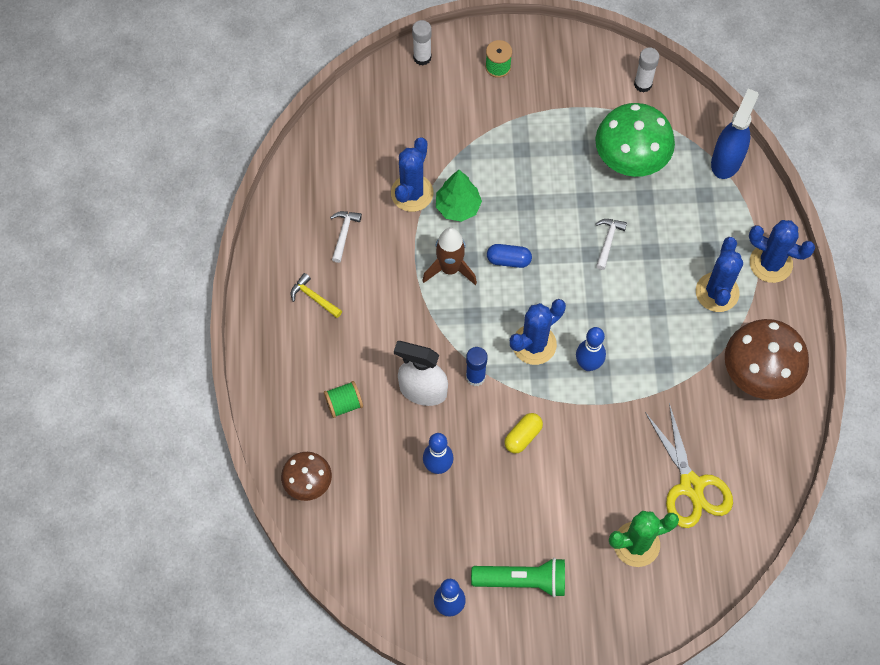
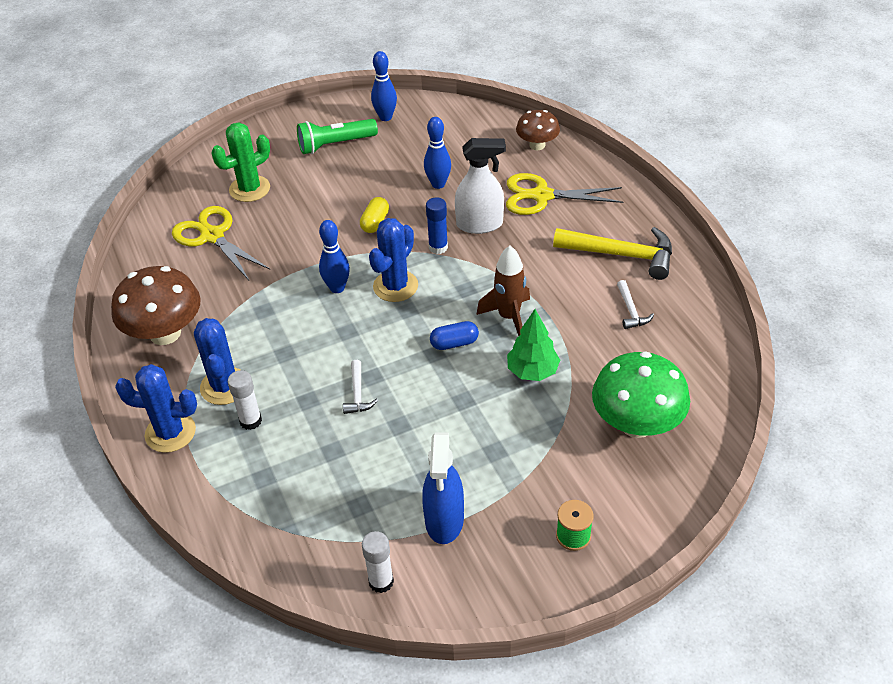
camera: 160 degrees right, 20 degrees down
(314, 297) = (621, 255): yellow hammer -> yellow hammer, size x2.05
(344, 404) = (542, 196): green spool -> yellow scissors
(412, 193) = (588, 367): blue cactus -> none
(422, 57) = (670, 512): white glue stick -> white glue stick (250, 421)
(630, 158) = (364, 486): green mushroom -> green mushroom (636, 424)
(726, 160) = (246, 525): blue spray bottle -> blue spray bottle (444, 520)

